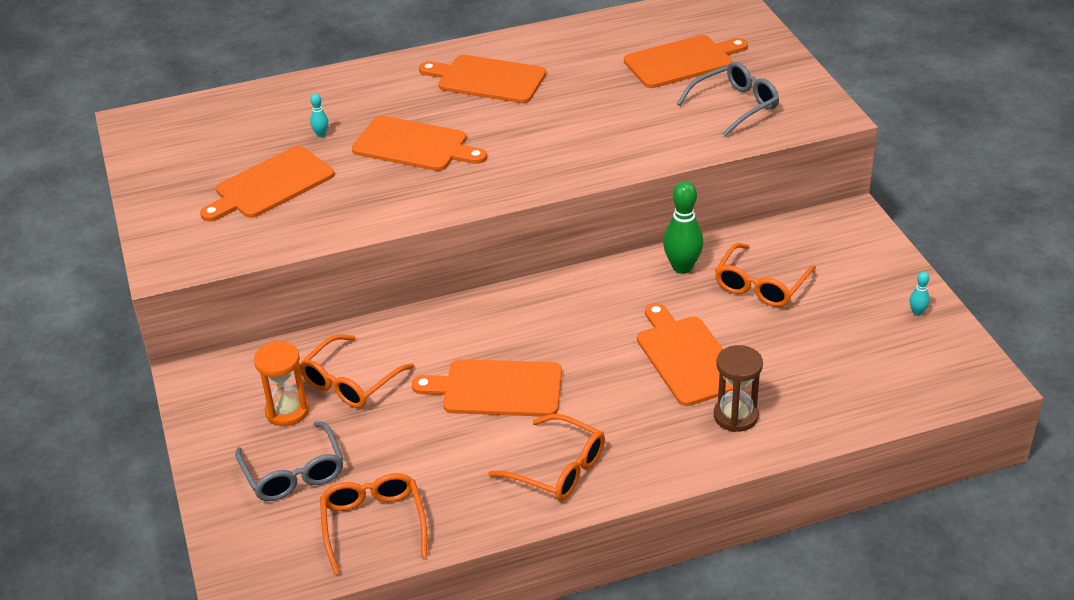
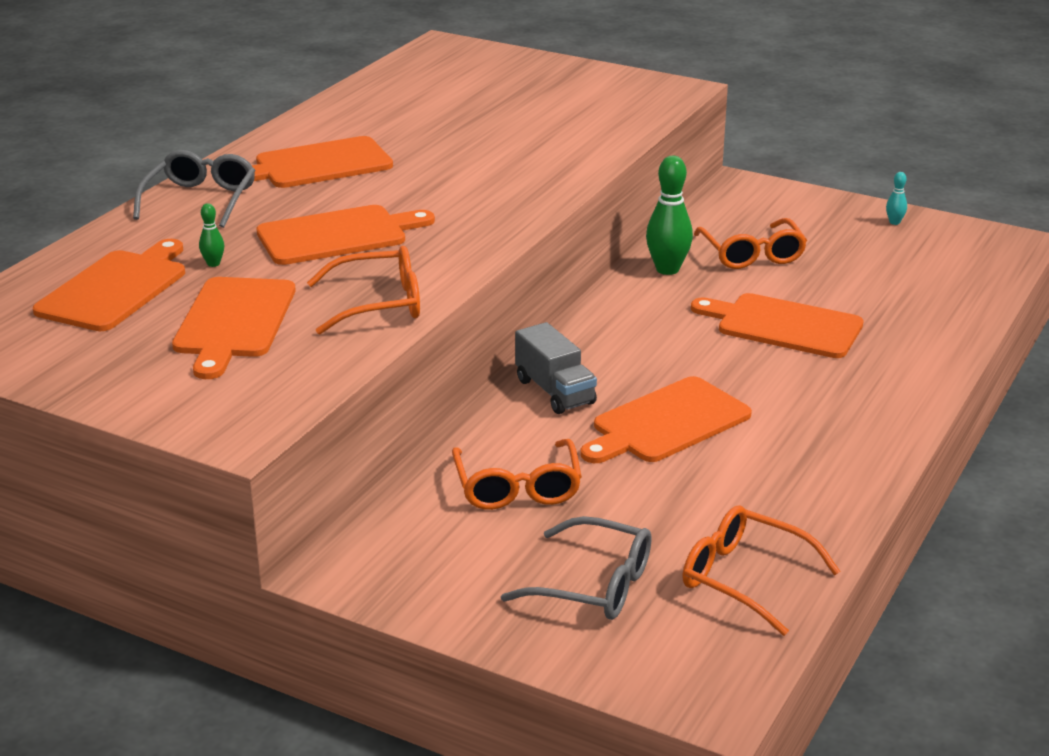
camera: 45 degrees left, 10 degrees down
(287, 411) = (494, 542): orange hourglass -> none
(321, 134) = (213, 264): turquoise bowling pin -> green bowling pin
(468, 326) = (555, 391): none -> grey truck
(558, 469) = (824, 450): orange glasses -> orange glasses (378, 304)
(682, 61) = (484, 95): orange cutting board -> orange cutting board (116, 289)
(735, 106) = (589, 108): grey glasses -> grey glasses (200, 200)
(735, 416) = (891, 345): brown hourglass -> none

